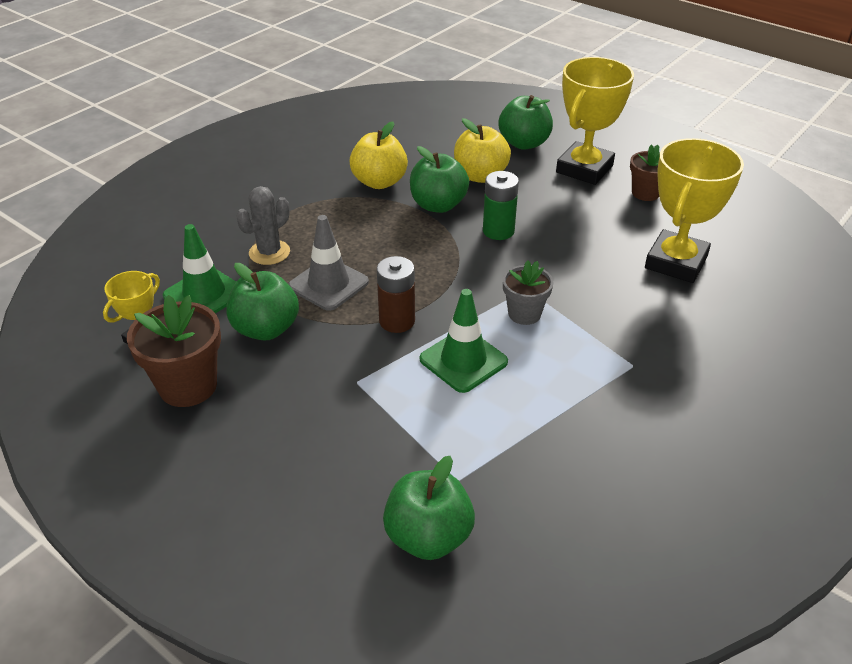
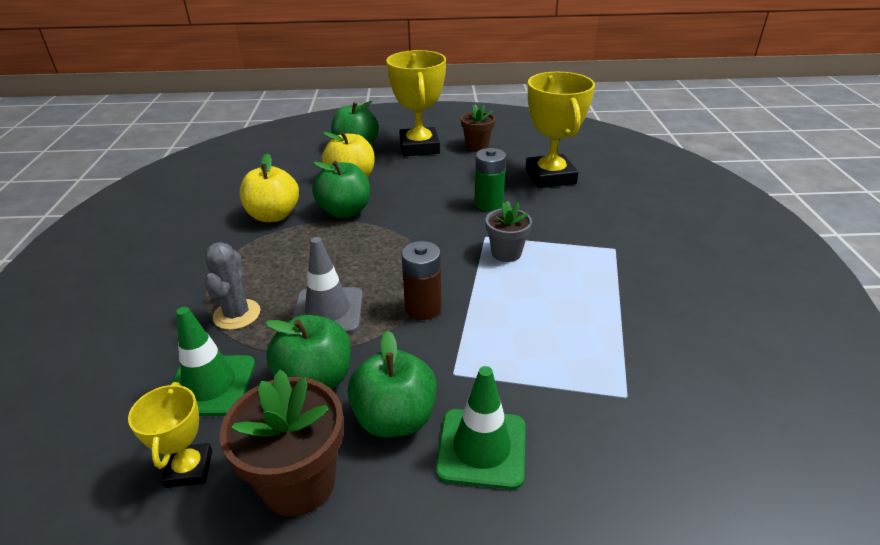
camera: 40 degrees left, 5 degrees down
(428, 537) = (669, 456): green apple -> green apple (395, 418)
(463, 360) = (510, 308): green traffic cone -> green traffic cone (481, 448)
(498, 231) = (414, 208): green battery -> green battery (488, 204)

